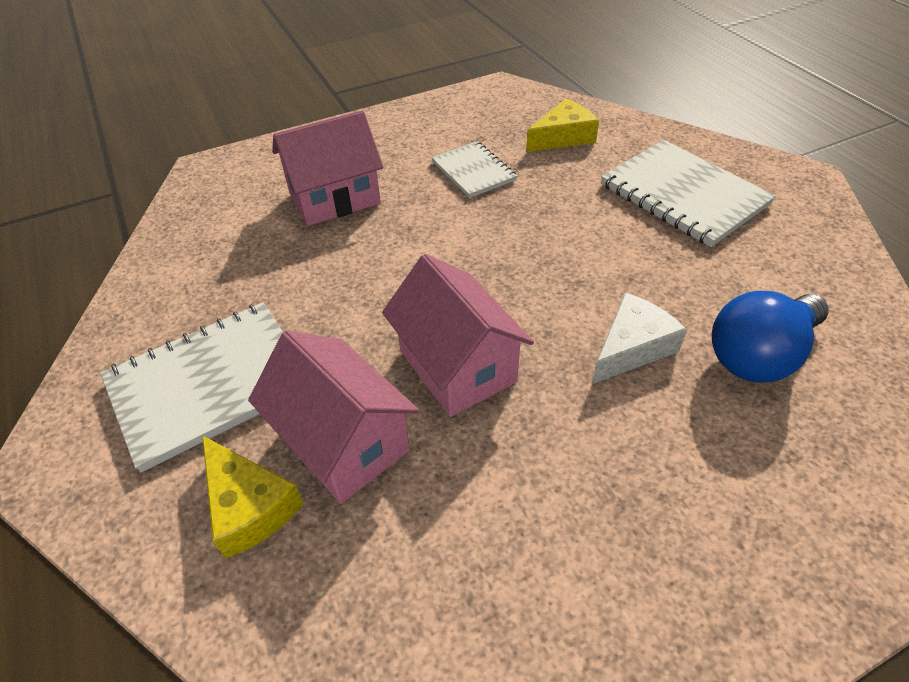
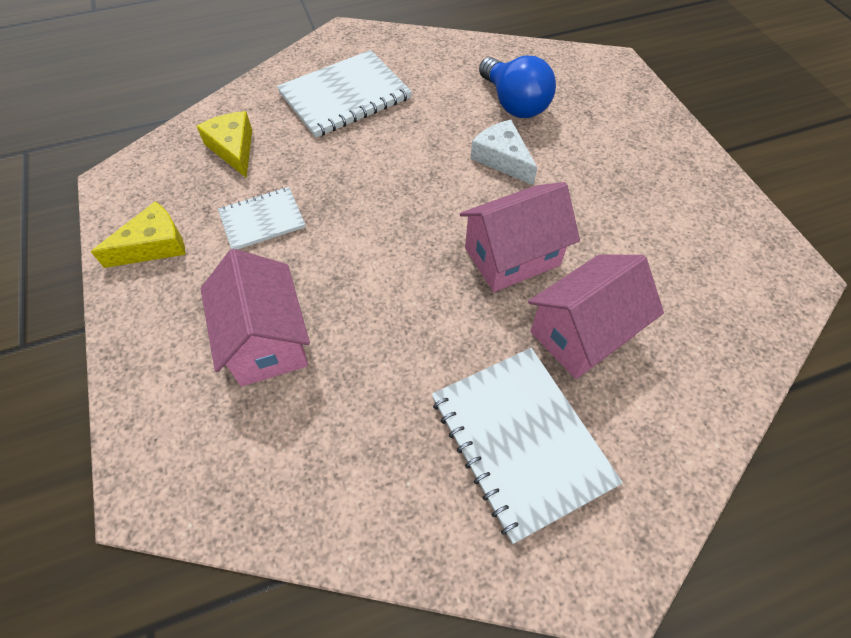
camera: 85 degrees left, 10 degrees up
(249, 506) = (641, 396): yellow cheese -> yellow cheese (154, 245)

